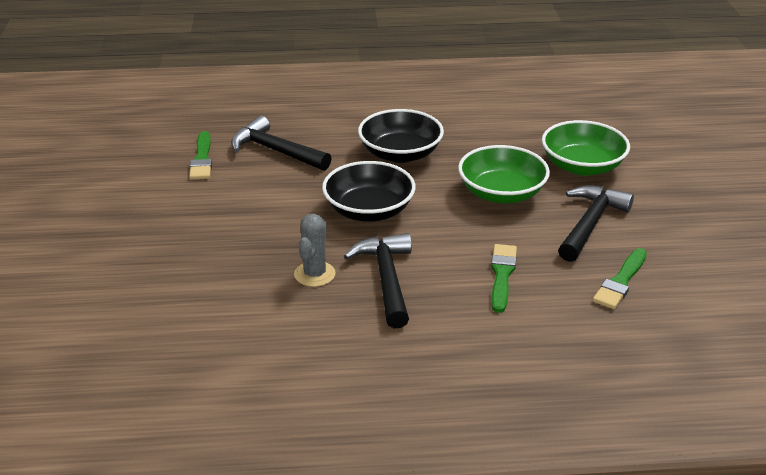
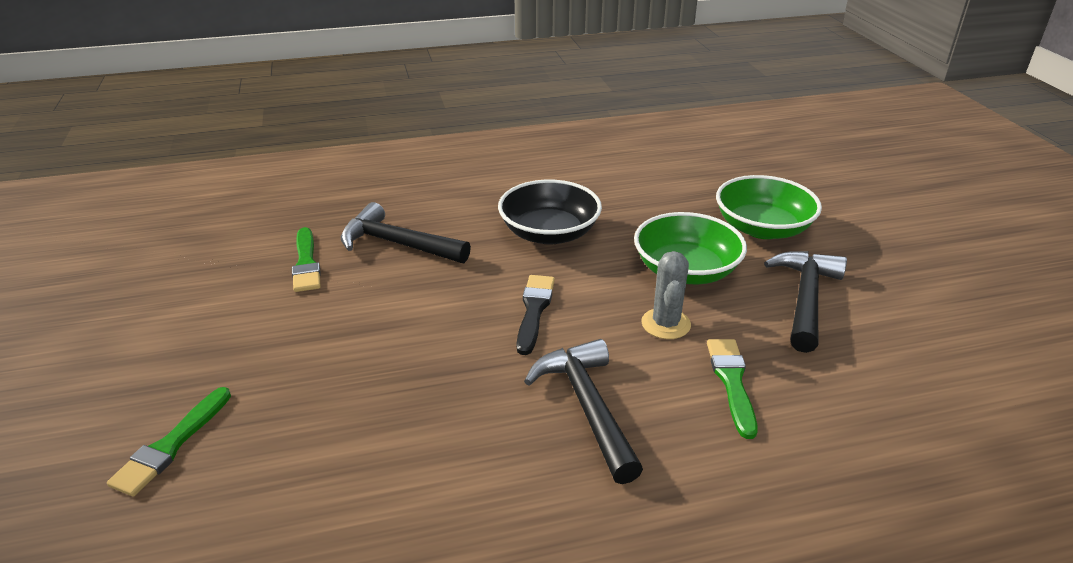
camera: 10 degrees left, 0 degrees up
(314, 274) = (489, 411): grey cactus -> grey cactus (665, 324)
(369, 210) = (534, 310): black bowl -> black brush
(620, 282) = (879, 373): green brush -> green brush (171, 445)

